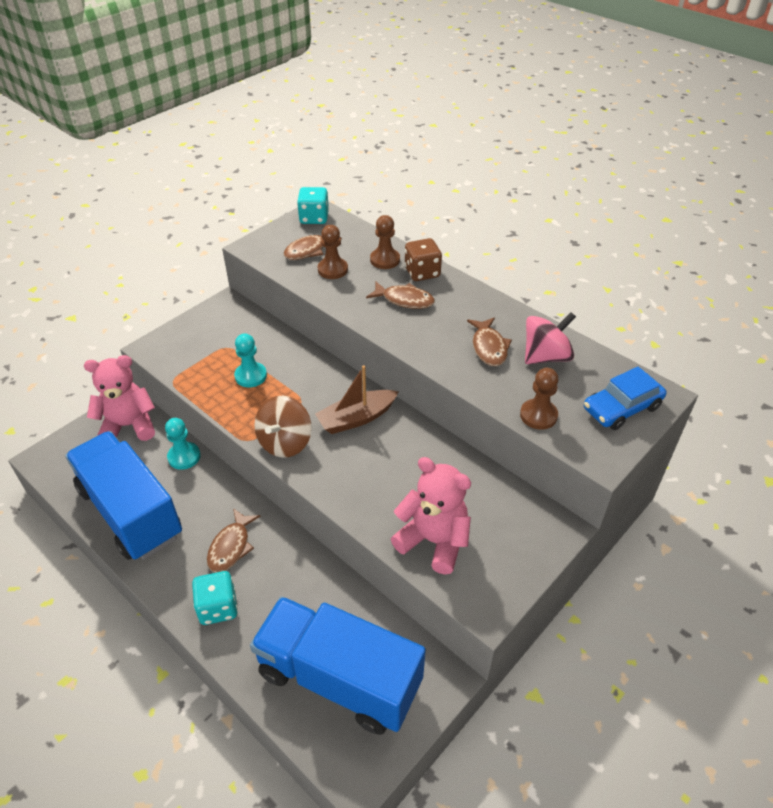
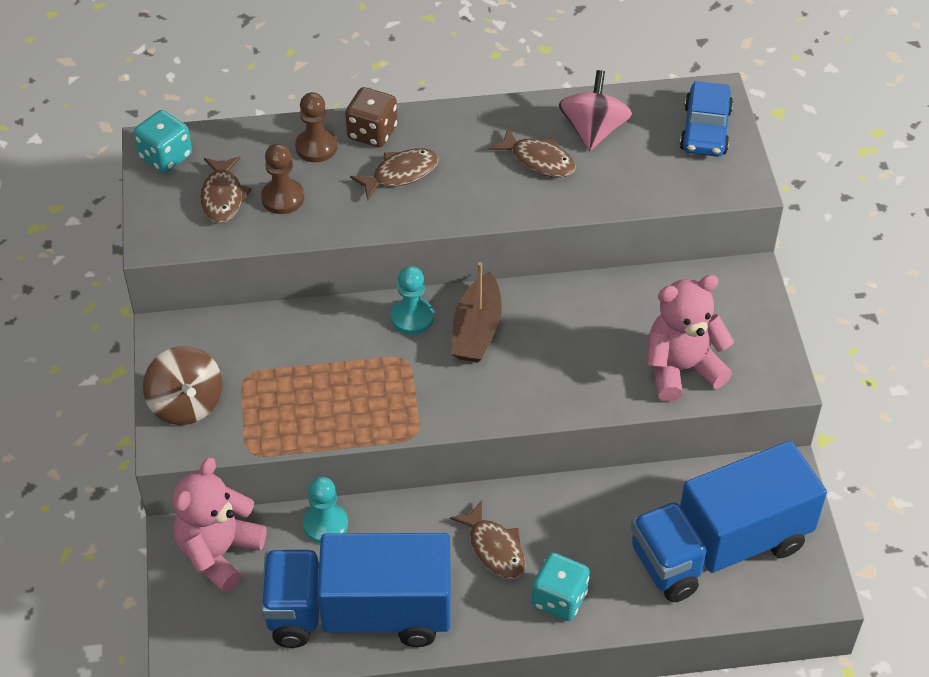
camera: 50 degrees left, 5 degrees up
(251, 376) = (319, 379): turquoise pawn -> turquoise pawn (412, 317)
(285, 442) = (450, 406): brown spinning top -> brown spinning top (186, 404)
(538, 415) = (658, 189): brown pawn -> none

